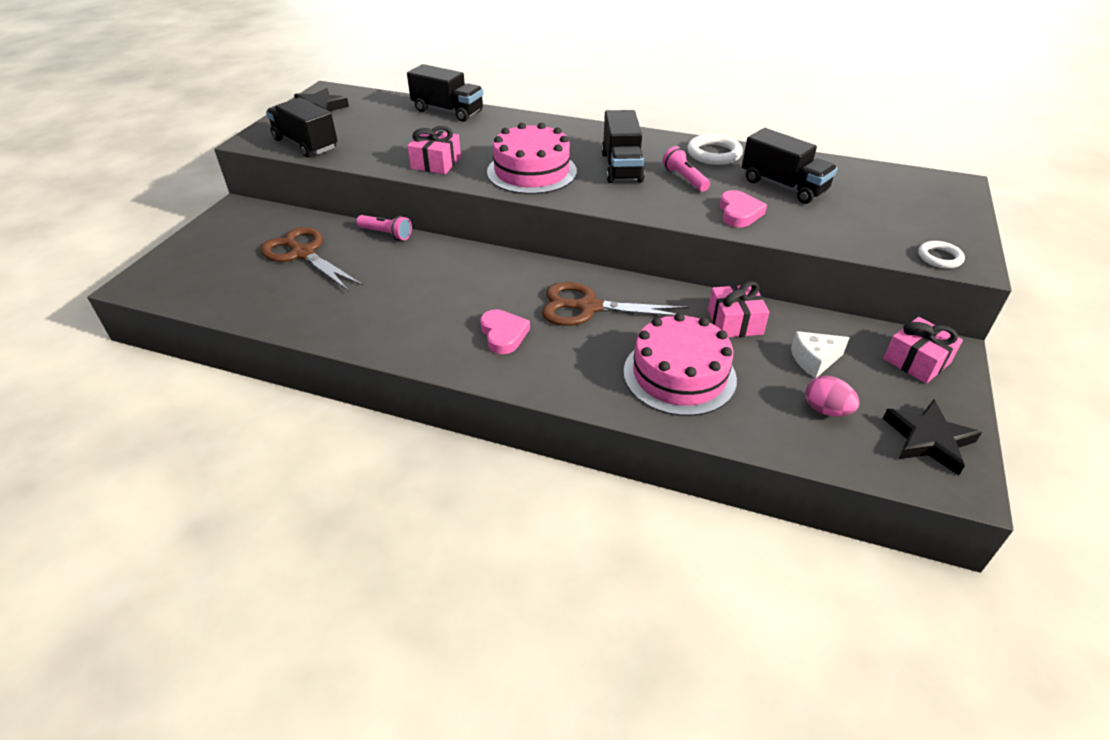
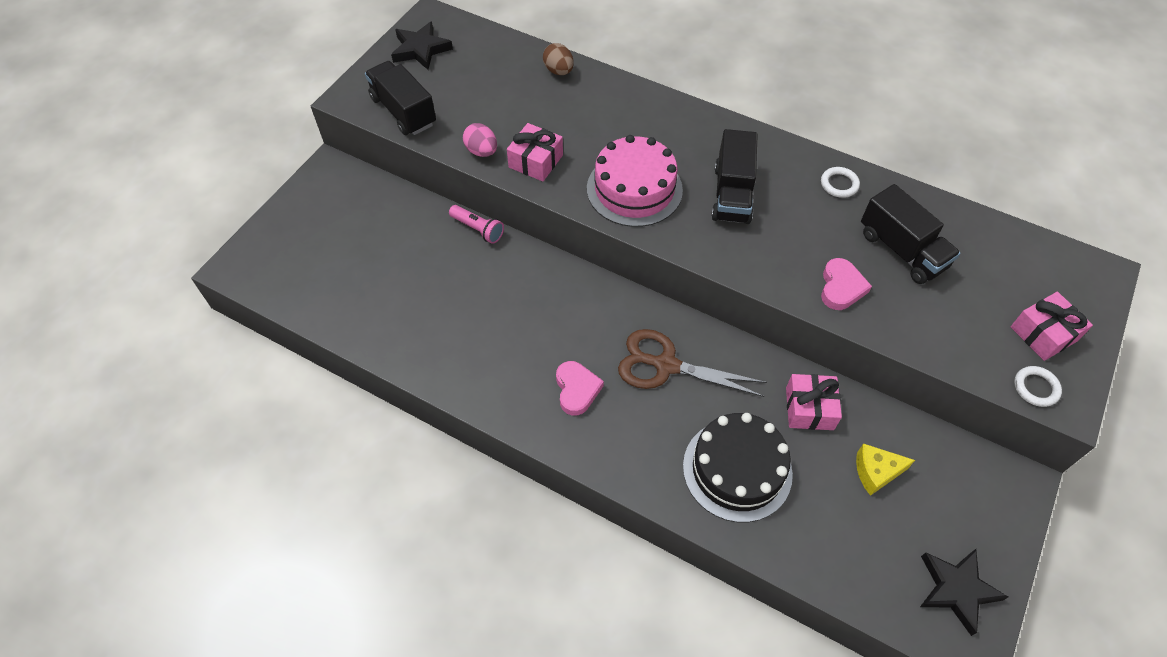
camera: 10 degrees right, 15 degrees up
(303, 253) = (393, 247): brown scissors -> none
(448, 111) = (558, 71): black truck -> brown egg
(679, 375) = (737, 469): pink cake -> black cake
(684, 179) = (796, 223): pink flashlight -> none
(714, 154) = (839, 184): white ring -> white ring, size x0.64
(814, 360) = (876, 472): white cheese -> yellow cheese
(826, 410) = (868, 537): pink egg -> pink egg (481, 151)
(916, 361) = (980, 489): pink gift -> pink gift (1043, 334)

